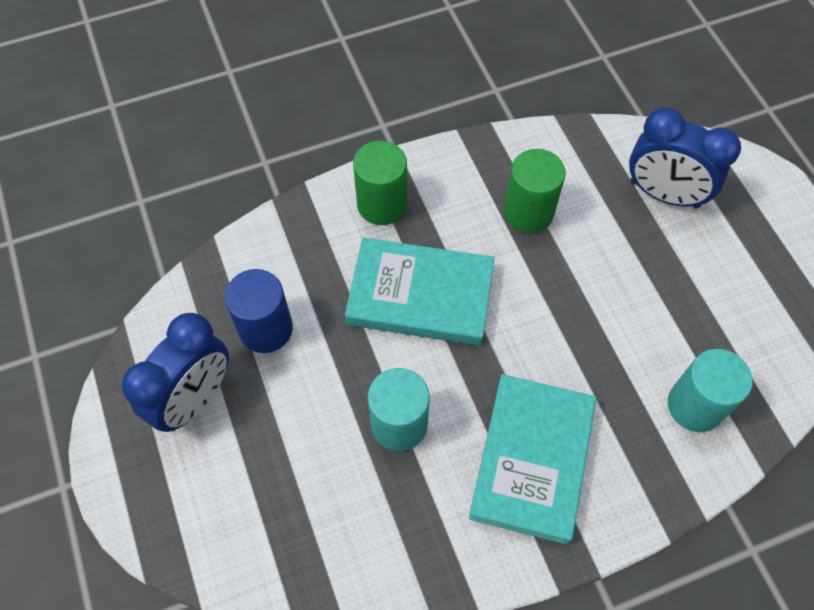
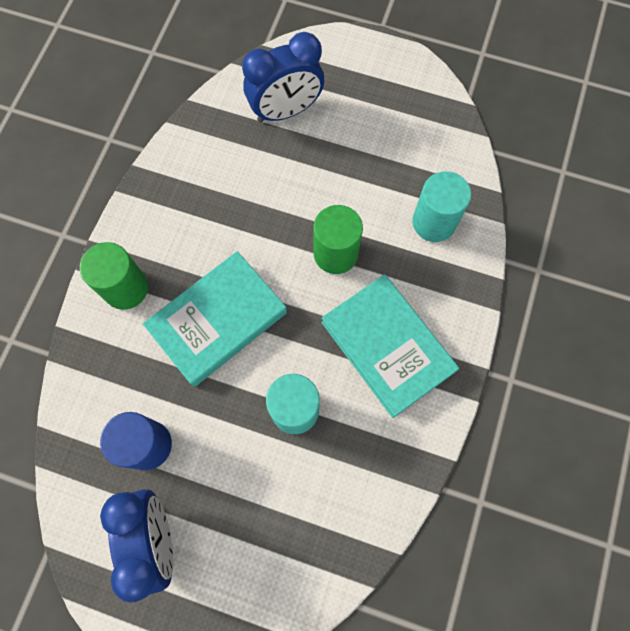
camera: 50 degrees left, 10 degrees up
(528, 212) = (221, 201): green cylinder -> green cylinder (335, 253)

